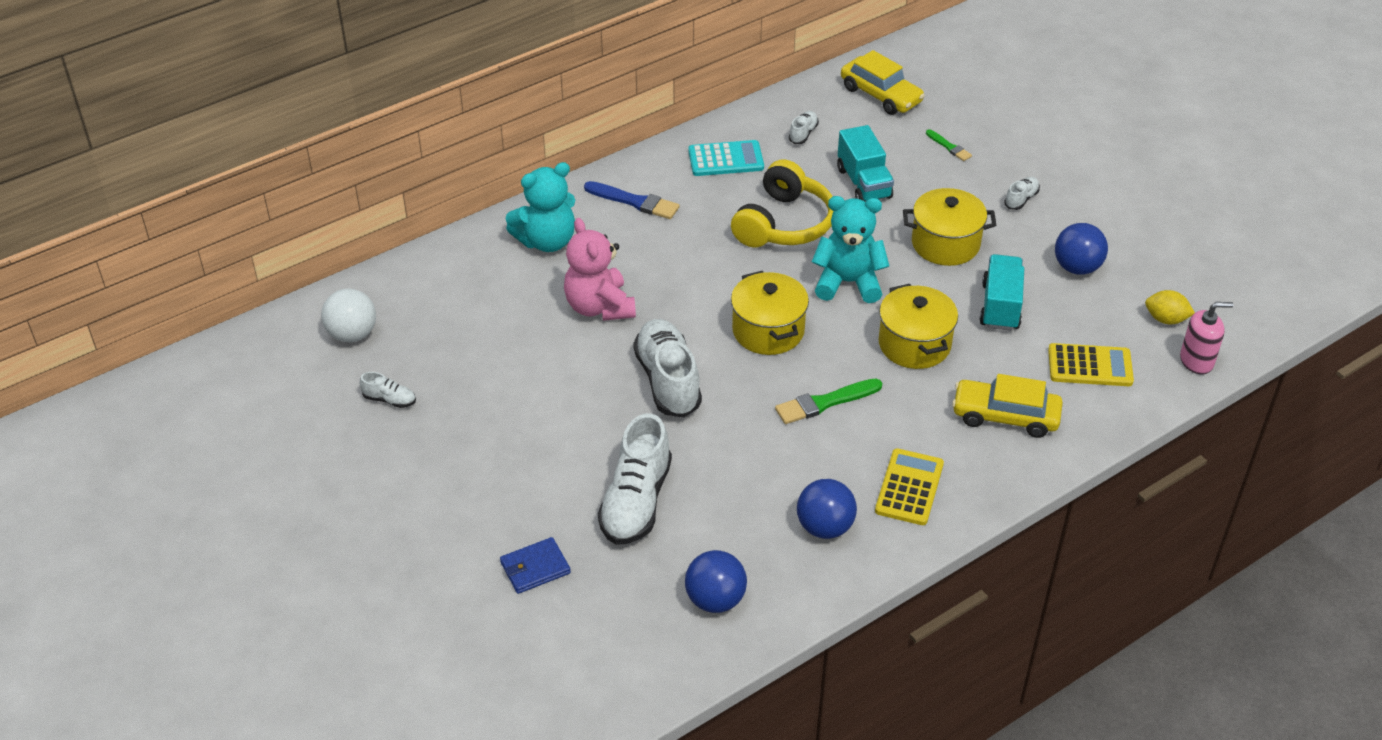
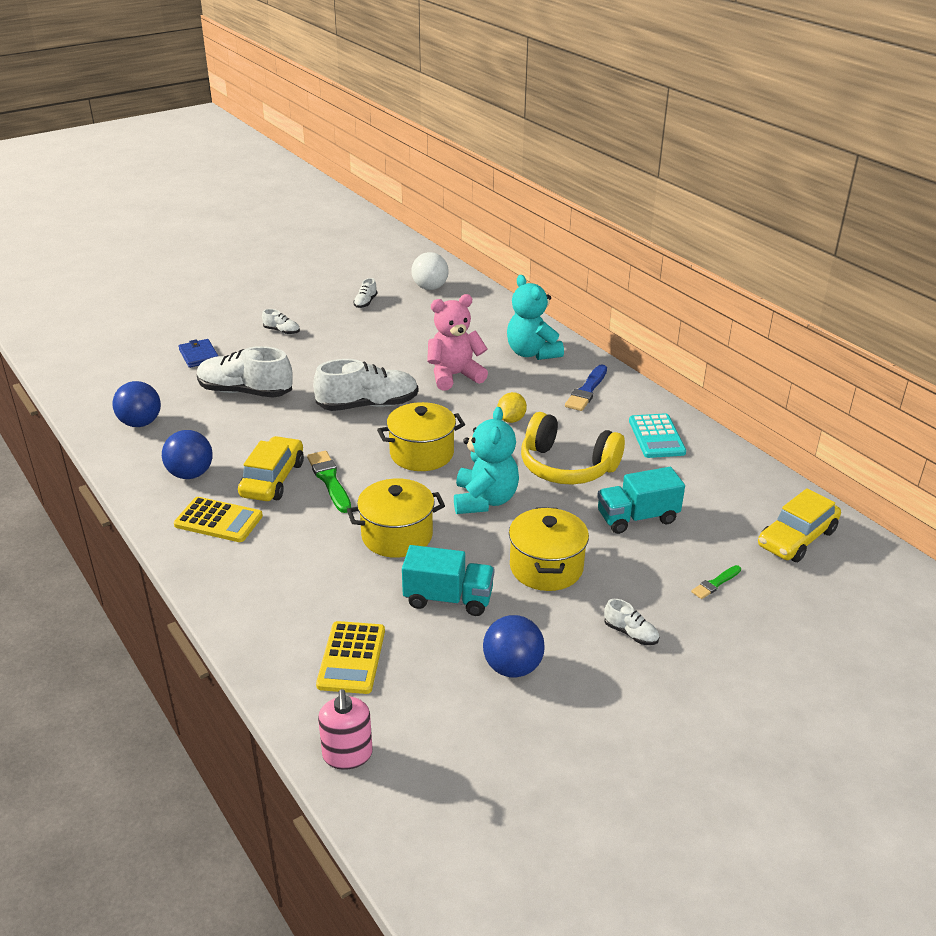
camera: 90 degrees right, 10 degrees down
(803, 133) = (710, 483): white shoe -> white shoe (282, 331)
(1005, 416) = (291, 587): yellow car -> yellow car (273, 479)
(1166, 319) = (421, 737): yellow lemon -> yellow lemon (511, 419)

